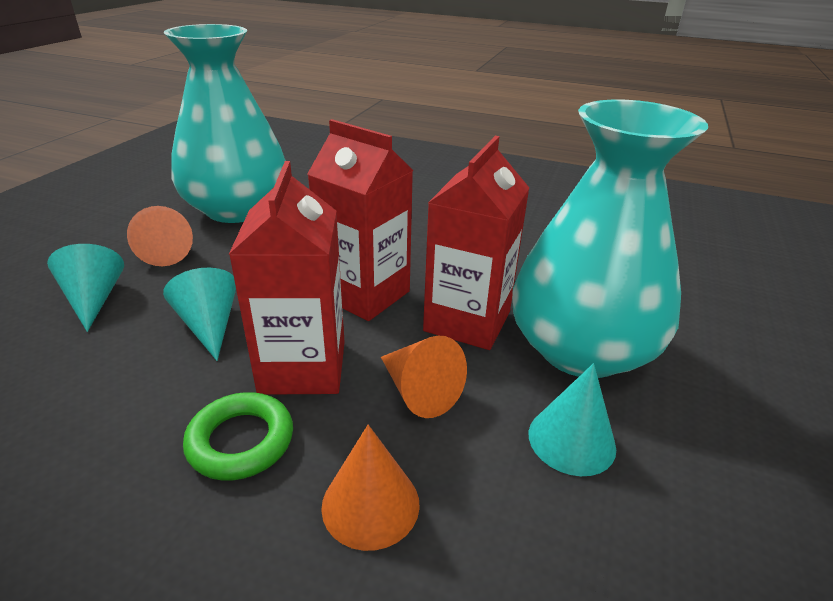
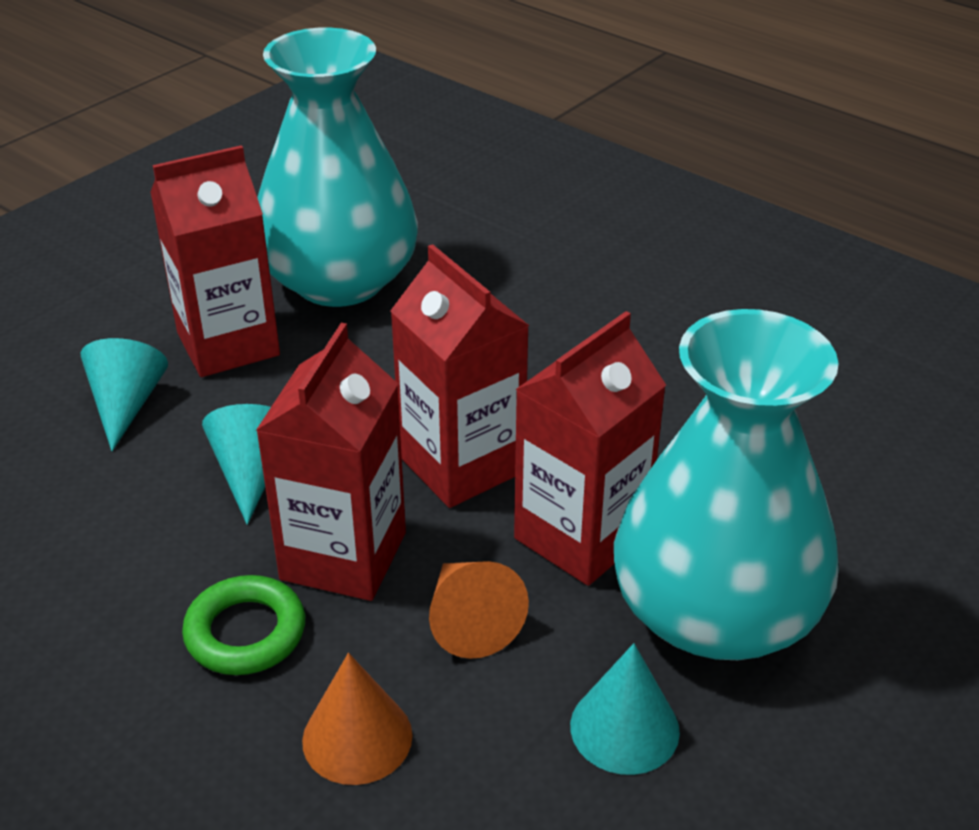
camera: 20 degrees right, 5 degrees up
(167, 252) = (228, 344): orange cone -> red carton

